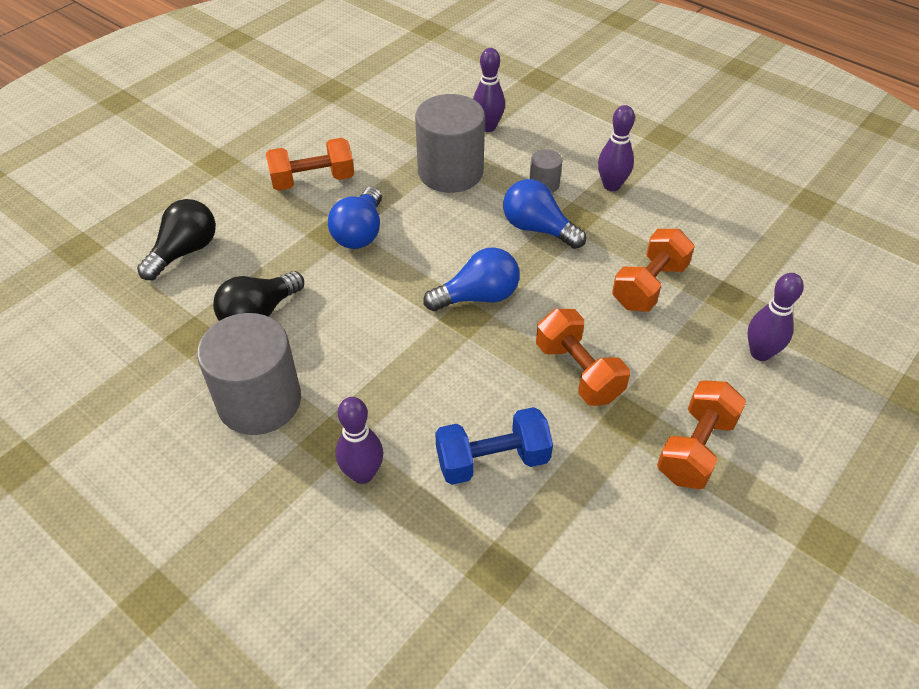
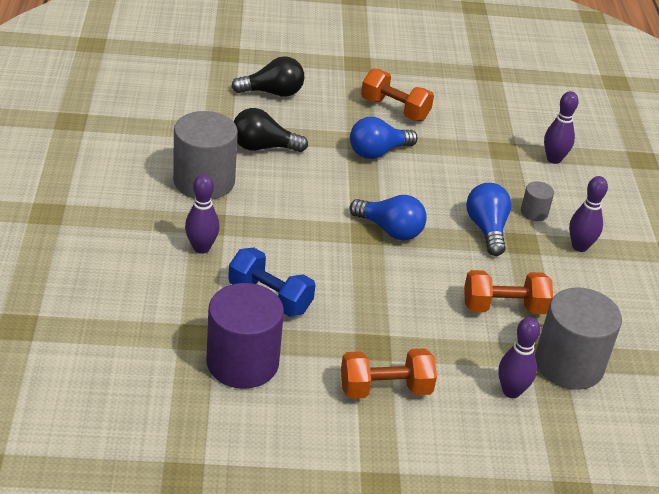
camera: 45 degrees right, 10 degrees down
(450, 172) = (485, 163): grey cylinder -> grey cylinder (569, 364)
(572, 552) = (242, 363): none -> purple cylinder
(578, 372) = (383, 305): orange dumbbell -> none

